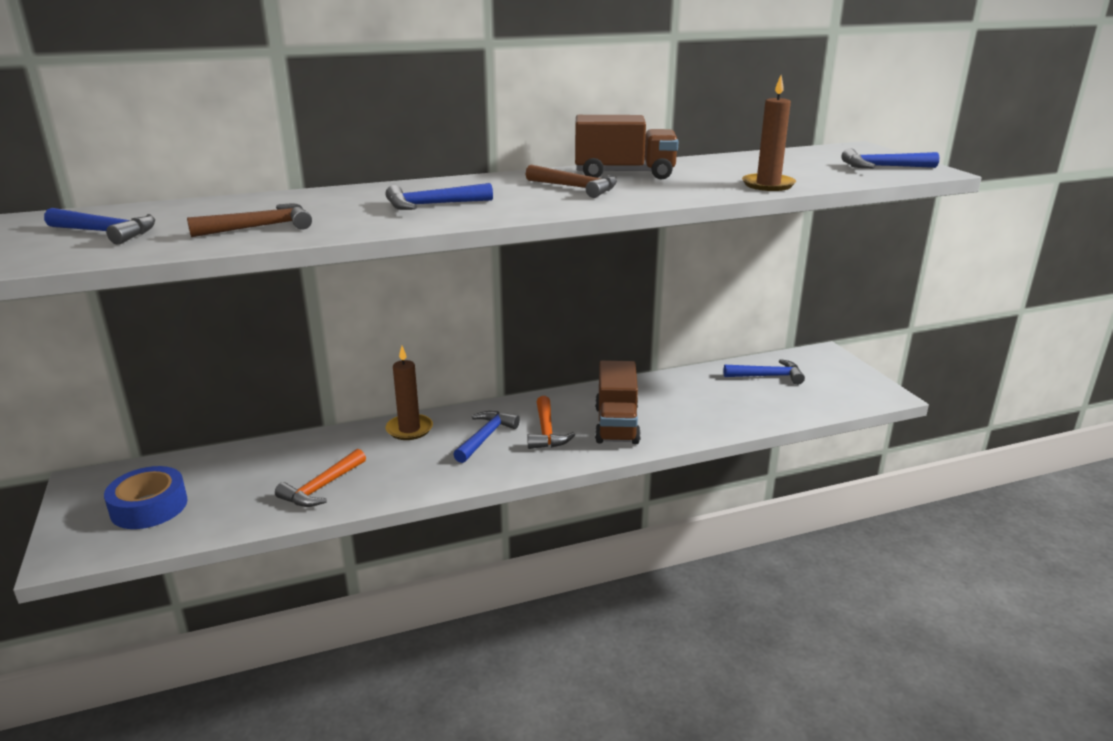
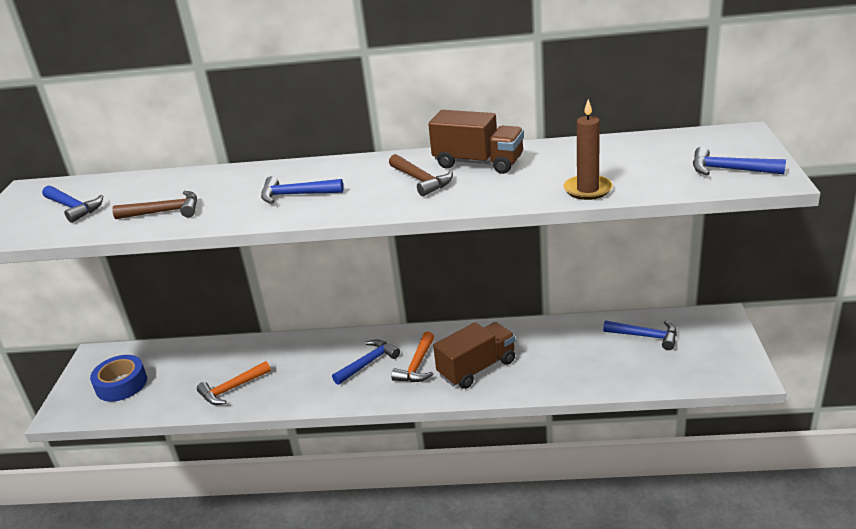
camera: 25 degrees right, 5 degrees up
(409, 429) = (317, 346): brown candle -> none
(616, 425) = (477, 368): brown truck -> brown truck turned 150 degrees counterclockwise

